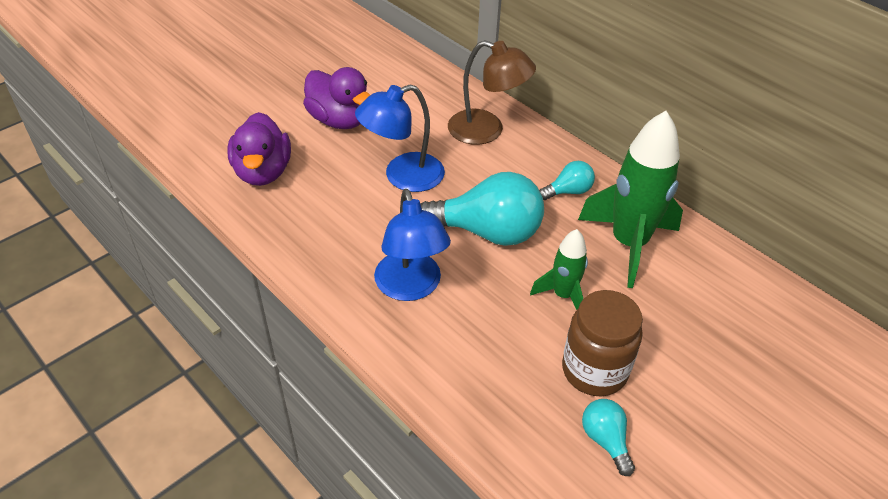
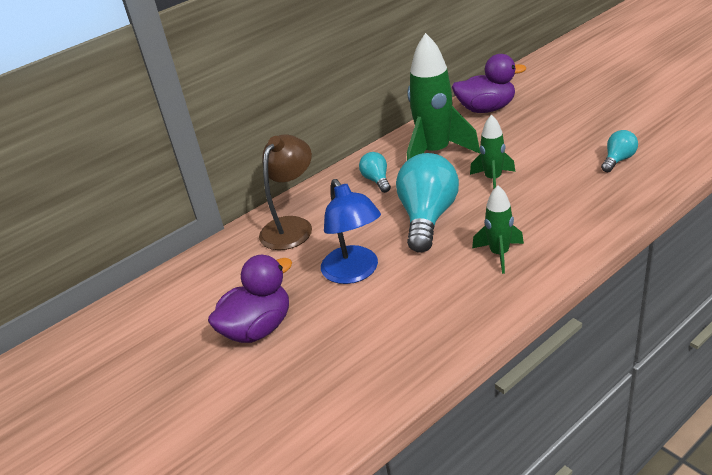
camera: 80 degrees left, 10 degrees down
(263, 172) = (342, 379): purple duck -> purple duck (486, 109)
(411, 287) = (499, 254): blue lamp -> green rocket
(594, 370) = (561, 165): brown jar -> none
(605, 440) = (618, 160): turquoise light bulb -> turquoise light bulb turned 150 degrees clockwise

